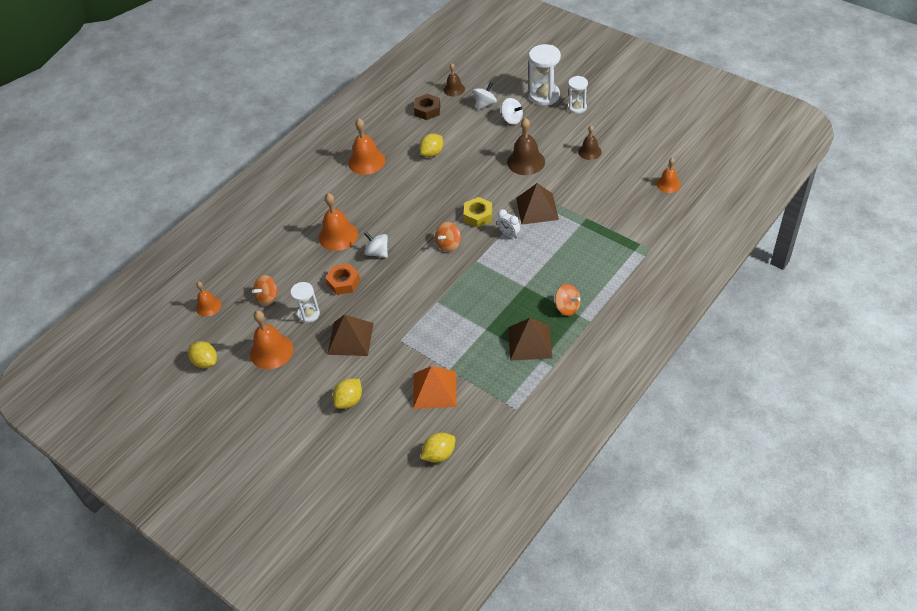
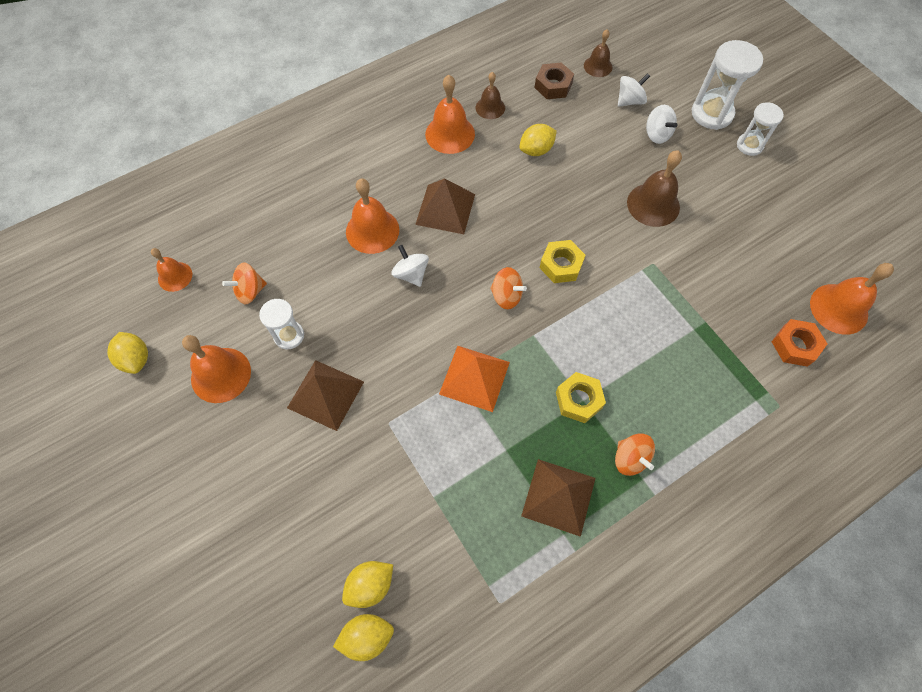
camera: 15 degrees right, 15 degrees up
(343, 282) = (351, 303): orange nut -> orange nut (795, 346)
(349, 400) = (285, 494): yellow lemon -> yellow lemon (370, 585)
(434, 389) = (402, 522): orange pyramid -> orange pyramid (474, 378)
(448, 244) = (506, 296): orange spinning top -> orange spinning top turned 120 degrees counterclockwise
(508, 234) = (591, 309): white clock -> none
(521, 287) = (579, 400): none -> yellow nut
(537, 208) = (643, 282): brown pyramid -> brown pyramid (445, 209)
(589, 151) = (744, 218): brown bell -> brown bell (490, 107)
(668, 184) = (839, 308): orange bell -> orange bell, size x1.63

